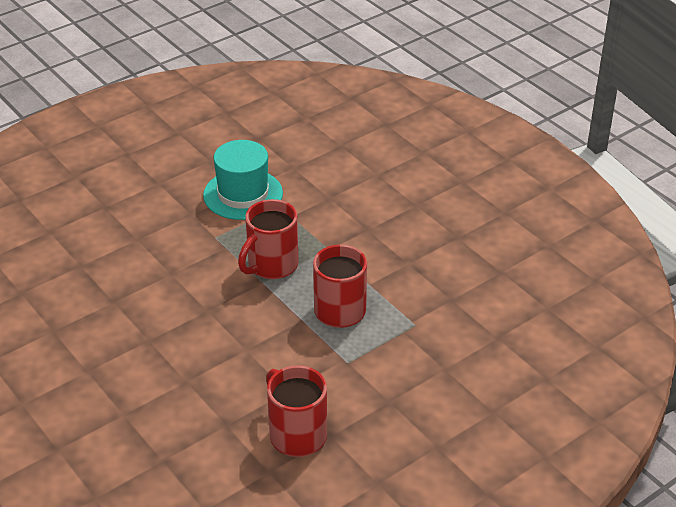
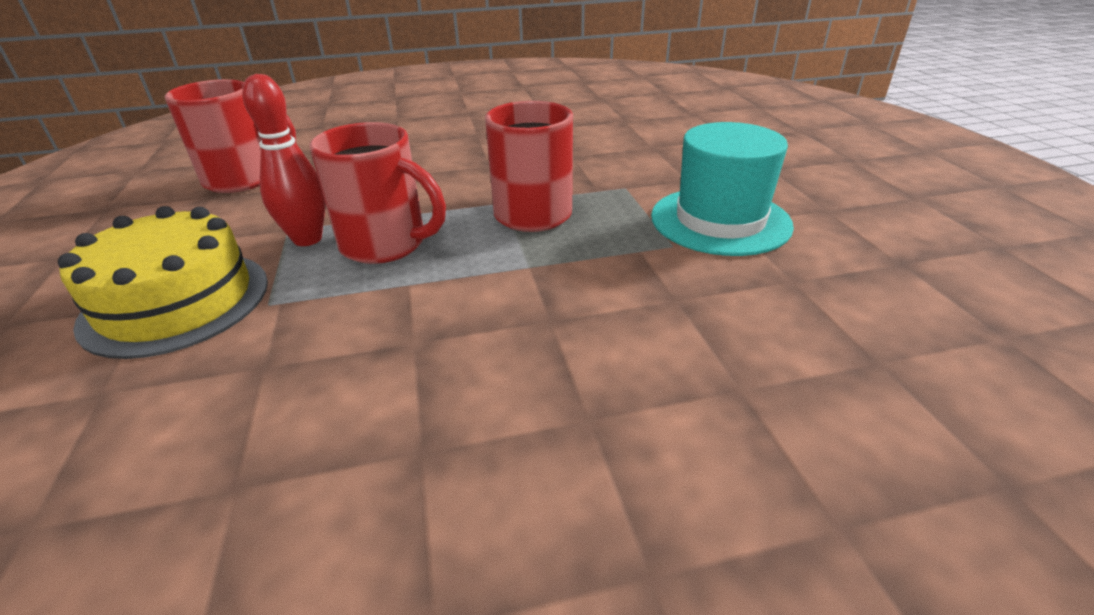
camera: 115 degrees right, 5 degrees down
(353, 346) = (307, 239): none -> red bowling pin
(436, 359) = (176, 301): none -> yellow cake

